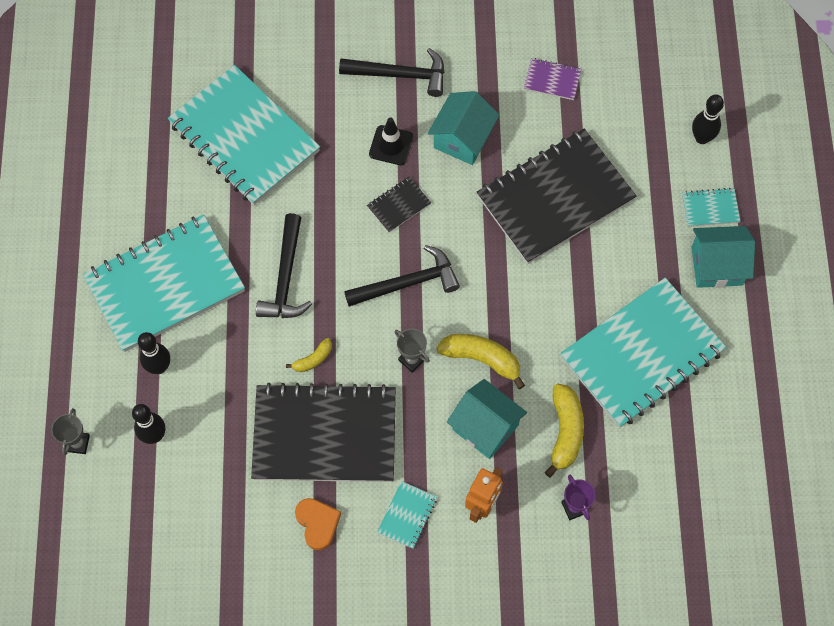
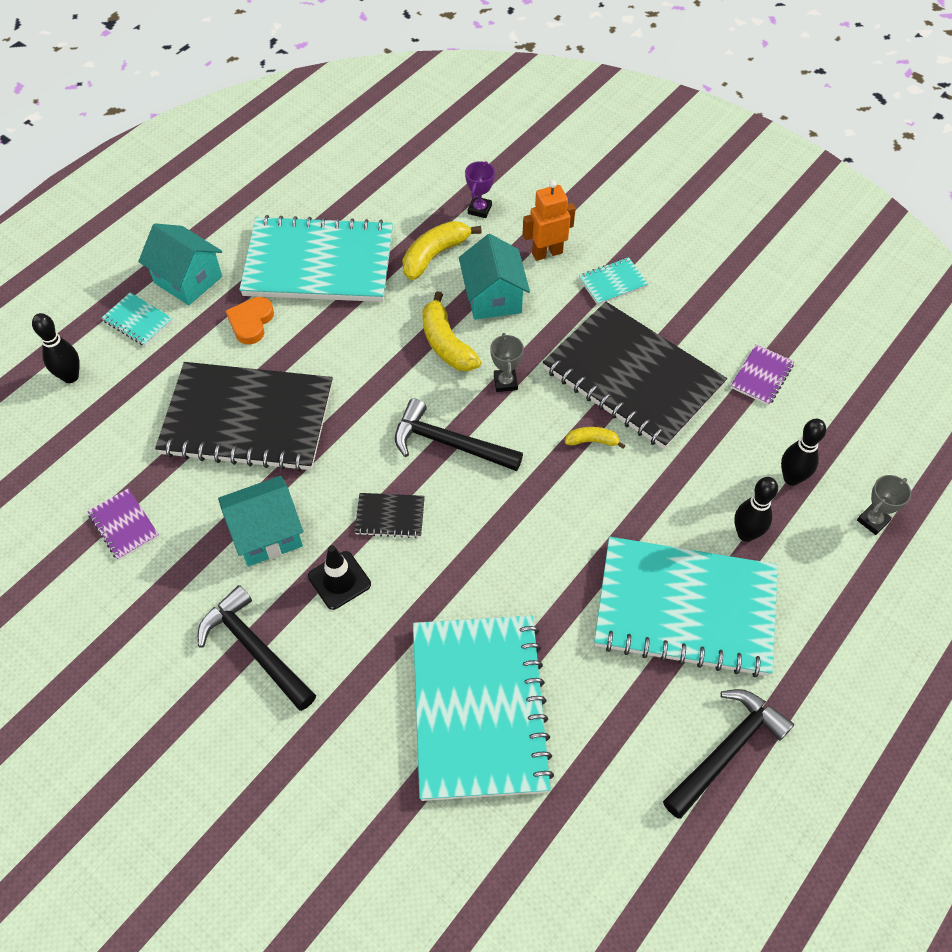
camera: 140 degrees left, 10 degrees down
(230, 512) = (761, 376): none -> purple notebook
(286, 278) = (558, 528): black hammer -> black hammer (726, 750)
(317, 523) = (691, 322): orange heart -> orange heart (251, 322)

